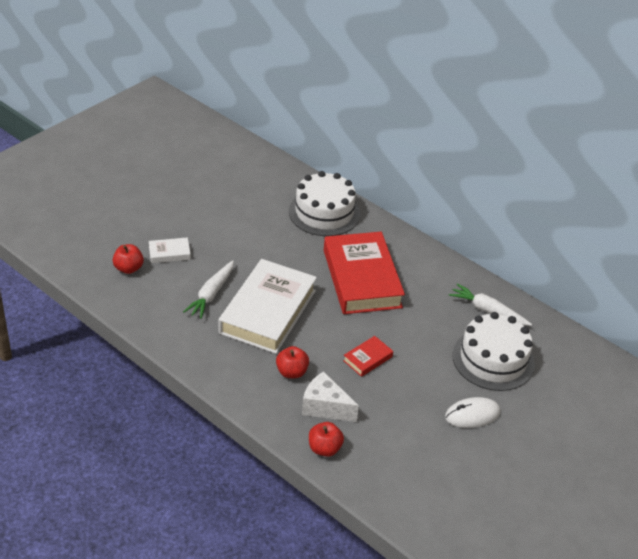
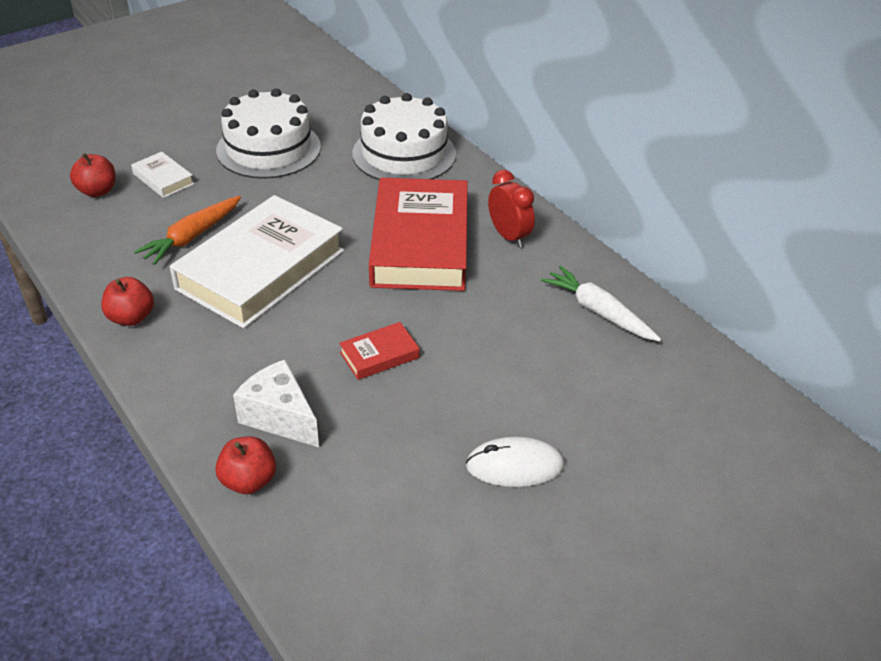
camera: 15 degrees right, 0 degrees up
(169, 253) = (163, 179): white book -> white book turned 45 degrees clockwise
(211, 294) = (192, 237): white carrot -> orange carrot
(292, 372) = (254, 358): red apple -> red apple (131, 317)
(415, 266) = (509, 236): none -> red clock
(493, 359) = (581, 384): white cake -> white cake (268, 148)

